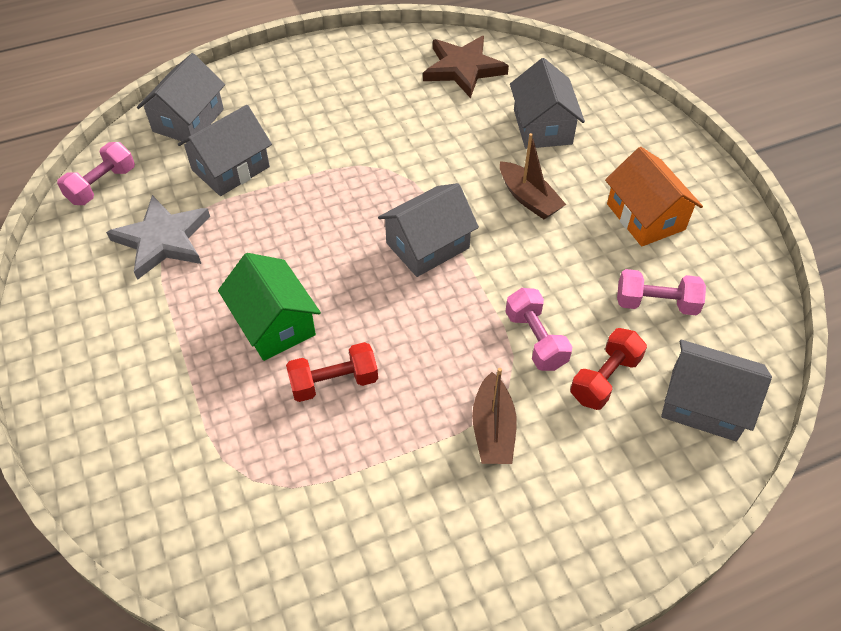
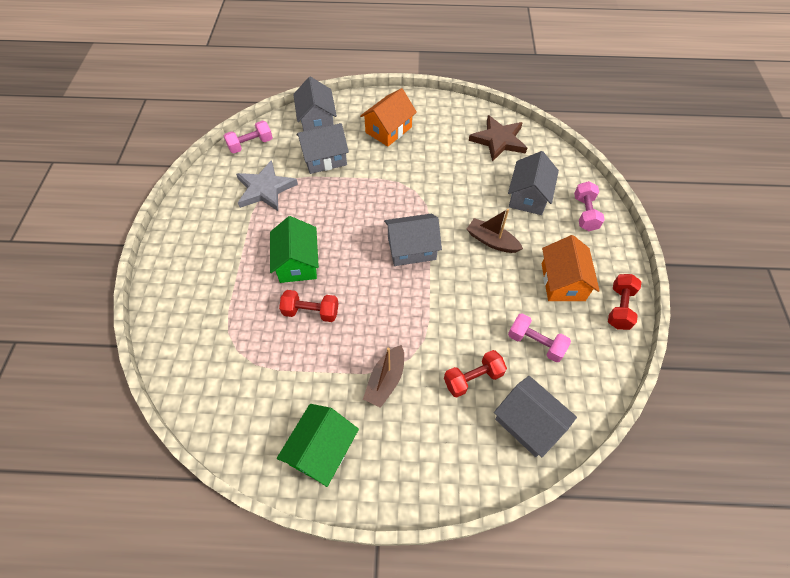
camera: 25 degrees right, 5 degrees up
(188, 120) = (317, 121): grey house -> grey house turned 60 degrees counterclockwise
(303, 101) = (388, 130): none -> orange house
(459, 559) = (322, 450): none -> green house
(528, 198) = (492, 241): brown boat -> brown boat turned 135 degrees clockwise
(535, 340) = (443, 335): pink dumbbell -> pink dumbbell (585, 213)
(729, 222) = (619, 307): none -> red dumbbell

